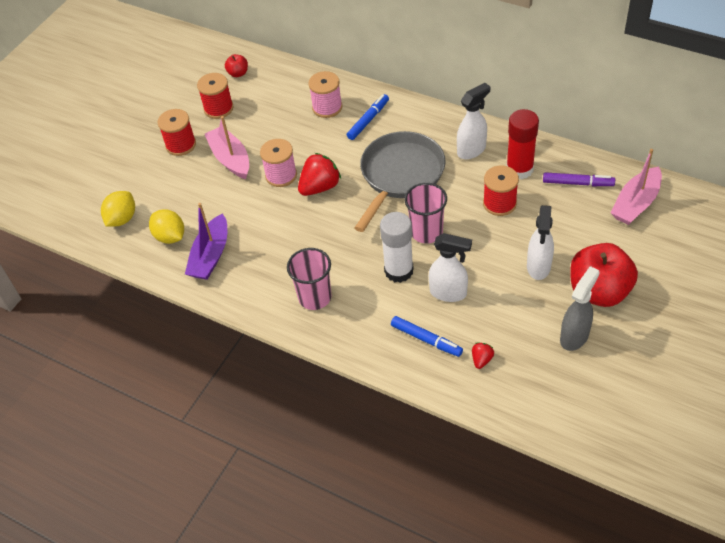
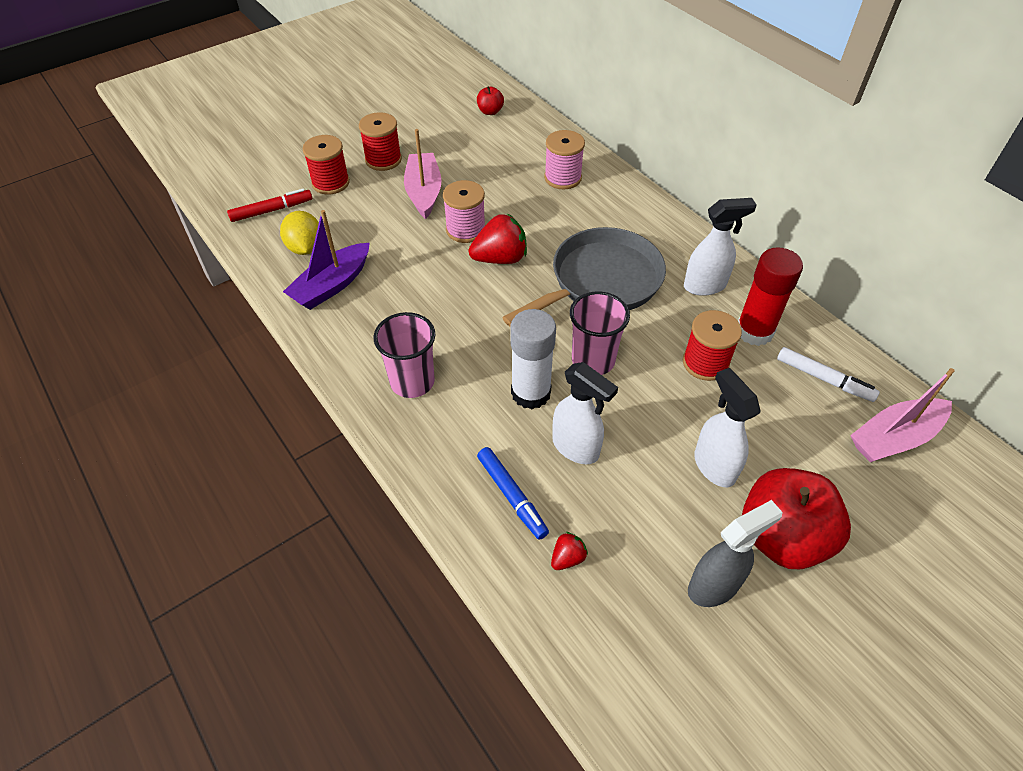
camera: 20 degrees right, 0 degrees up
(122, 219) = (272, 210): yellow lemon -> red marker
(218, 108) = (446, 138): red spool -> red spool (330, 183)
(368, 120) = (600, 207): blue marker -> none
(538, 267) = (714, 466): white spray bottle -> white spray bottle turned 120 degrees clockwise
(578, 183) = (824, 379): purple marker -> white marker

